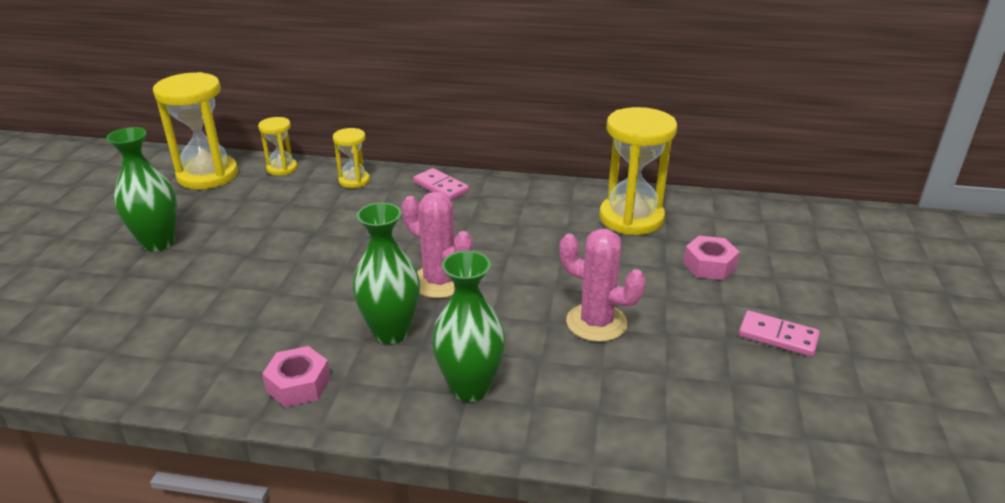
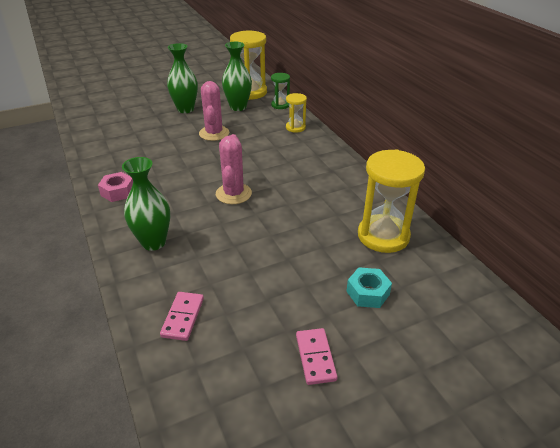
camera: 55 degrees right, 5 degrees up
(282, 168) = (280, 105): yellow hourglass -> green hourglass
(391, 332) = (177, 198): green vase -> green vase (238, 107)
(441, 187) = (324, 154): pink domino -> pink domino (183, 317)
(596, 323) = (250, 265): pink cactus -> pink cactus (214, 133)
(709, 265) = (368, 293): pink nut -> turquoise nut

